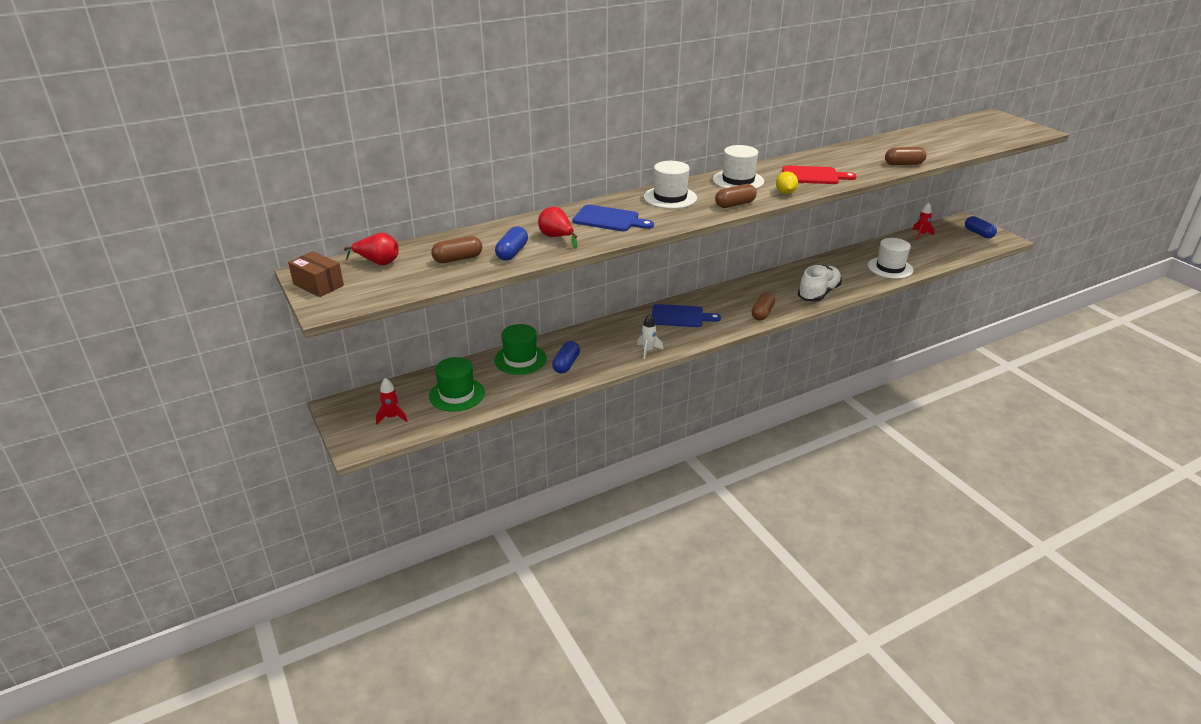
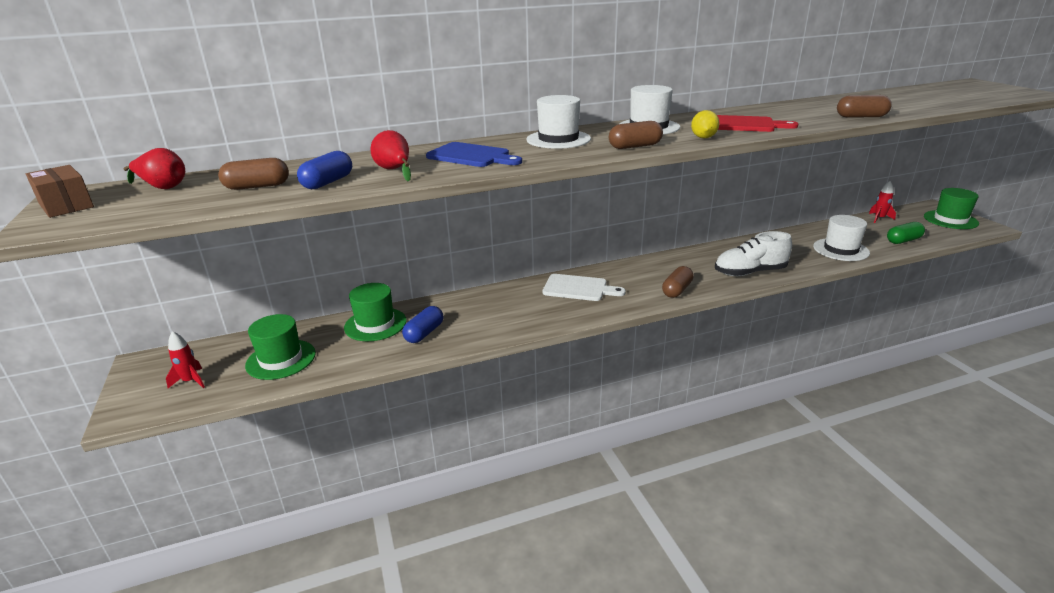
camera: 10 degrees right, 5 degrees down
(648, 351) = (527, 324): white rocket -> none
(680, 316) = (578, 288): blue cutting board -> white cutting board
(818, 293) = (750, 272): white shoe -> white shoe turned 150 degrees counterclockwise
(940, 256) = (903, 240): none -> green capsule
(978, 233) = (950, 220): blue capsule -> green hat

